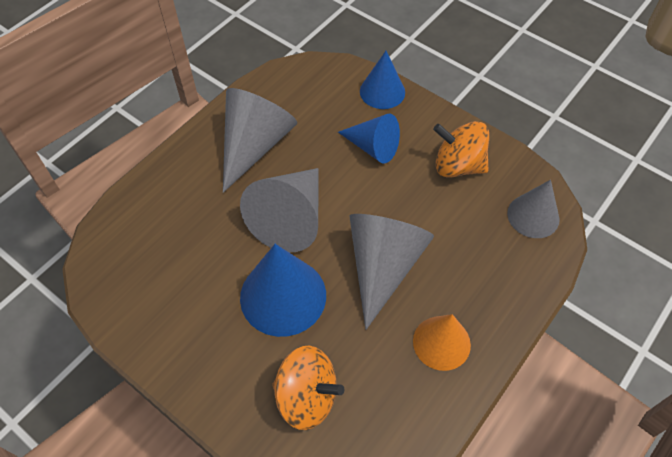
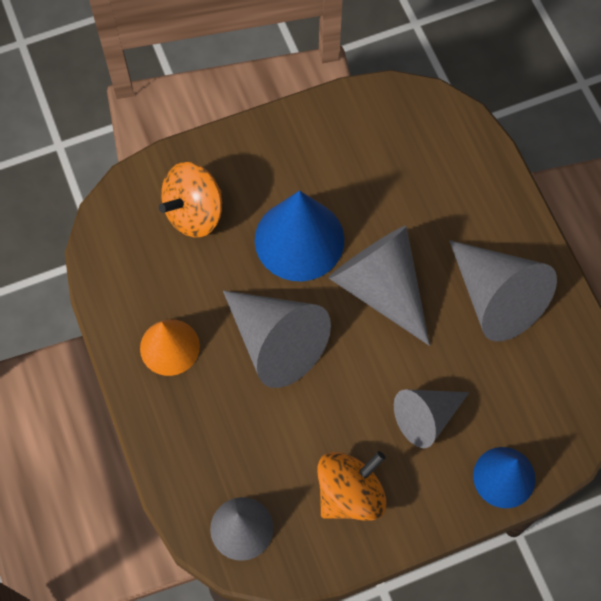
camera: 120 degrees right, 10 degrees up
(372, 147) = (426, 417): blue cone -> grey cone

